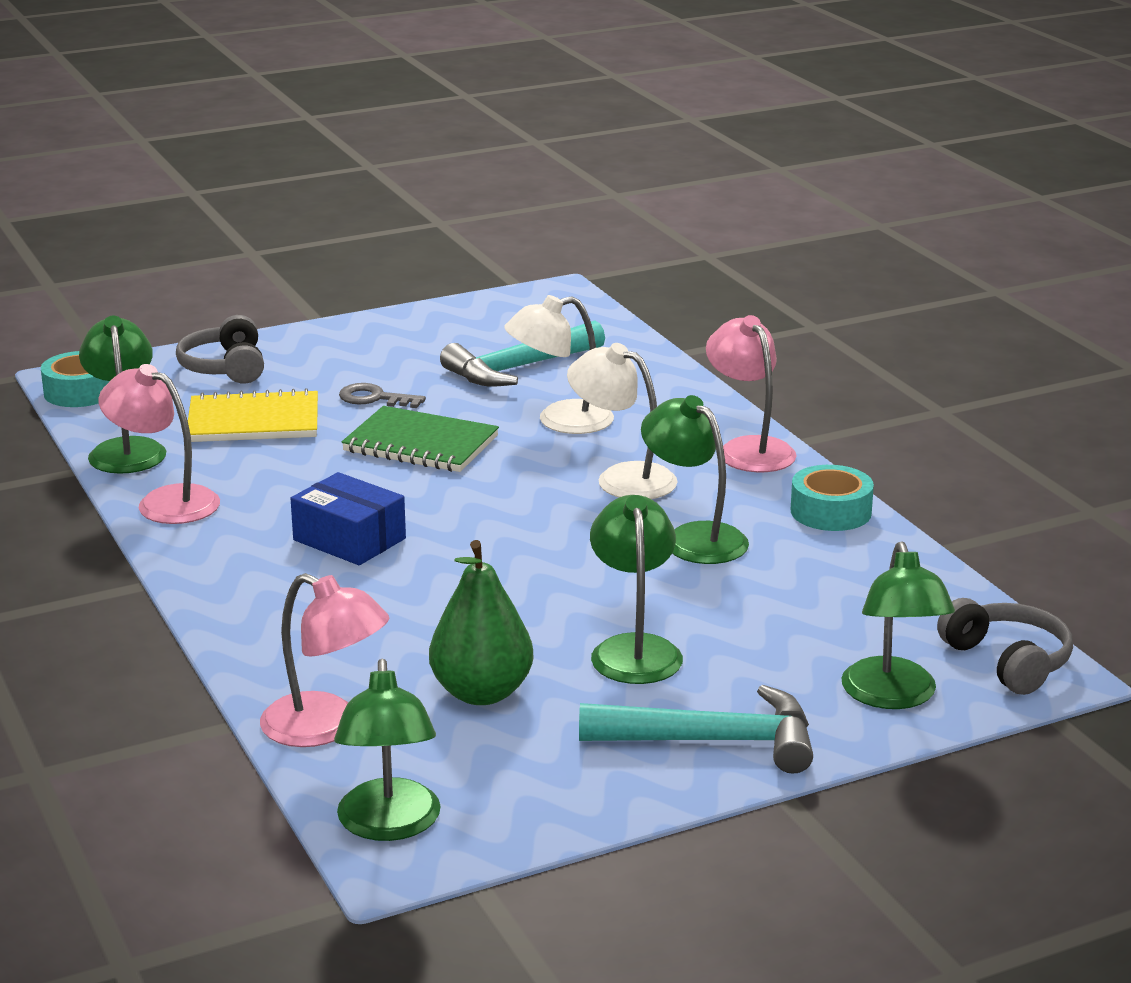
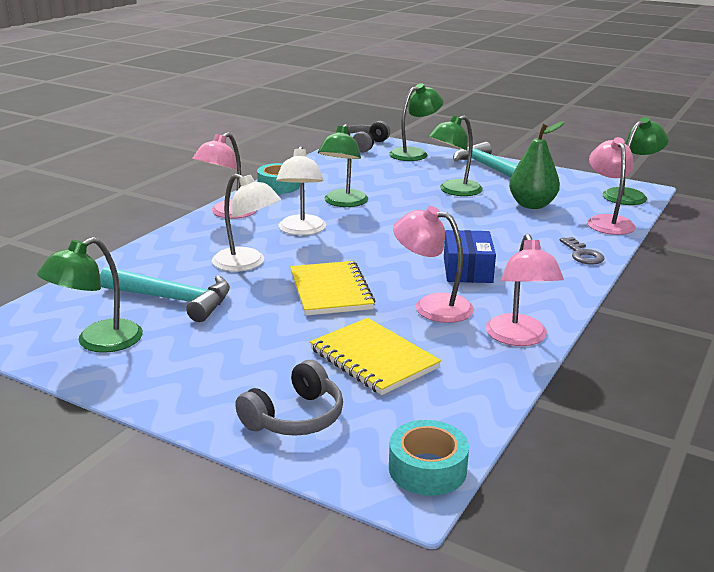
camera: 125 degrees left, 0 degrees up
(126, 449) = (482, 388): green lamp -> green lamp (98, 342)
(301, 484) = (432, 306): none -> pink lamp
(375, 398) = (280, 330): grey key -> grey key (582, 254)
(420, 444) = (330, 291): green notebook -> yellow notebook

